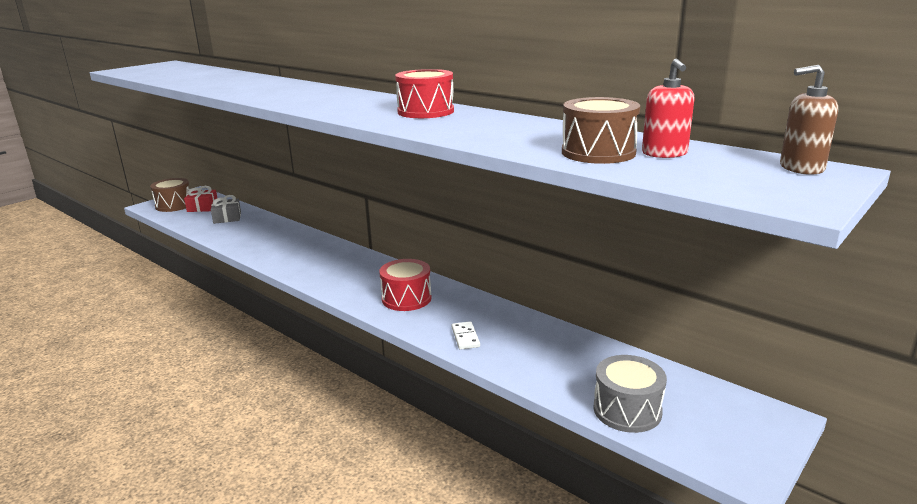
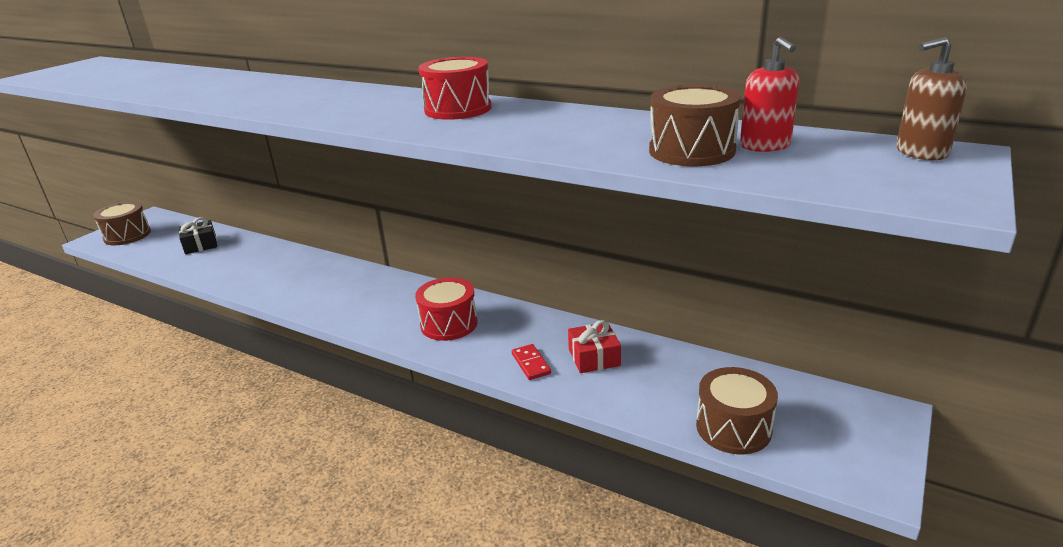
camera: 10 degrees left, 5 degrees up
(202, 207) = (165, 234): red gift -> red gift (594, 357)
(227, 218) = (200, 245): grey gift -> black gift
(465, 337) = (531, 364): white domino -> red domino
(627, 410) = (733, 428): grey drum -> brown drum

